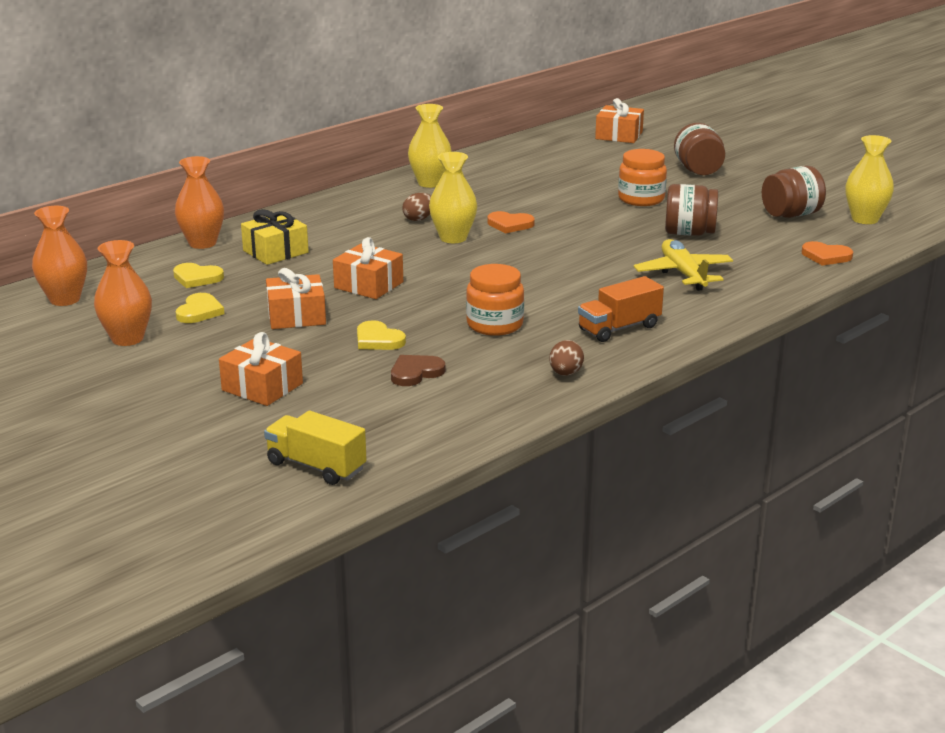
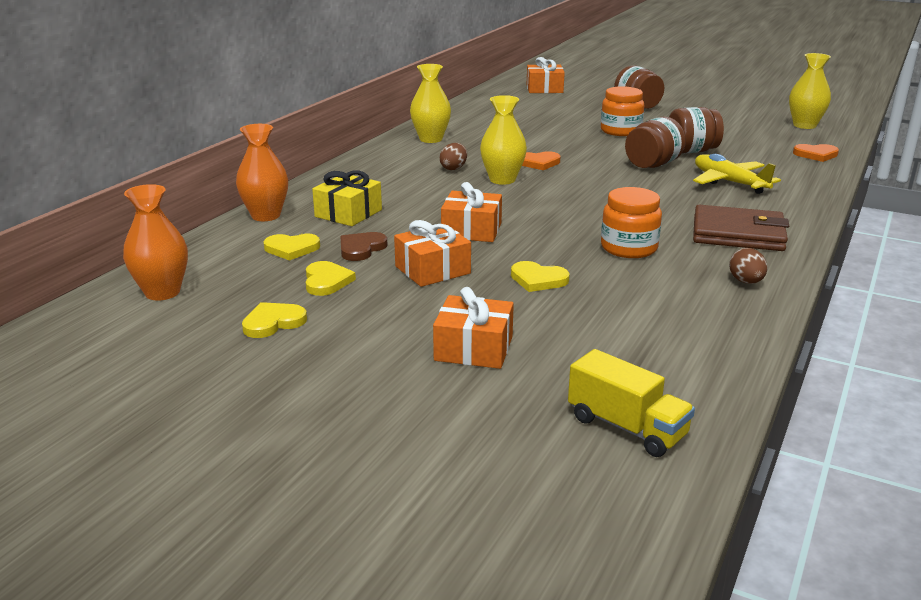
camera: 20 degrees left, 0 degrees up
(127, 339) = (273, 323): orange vase -> yellow heart
(316, 466) = (626, 427): yellow truck -> yellow truck turned 150 degrees counterclockwise
(415, 373) = (611, 305): brown heart -> brown heart (361, 249)
(619, 328) = (738, 234): orange truck -> brown wallet
(791, 215) = (748, 129): brown jar -> brown jar (652, 165)

